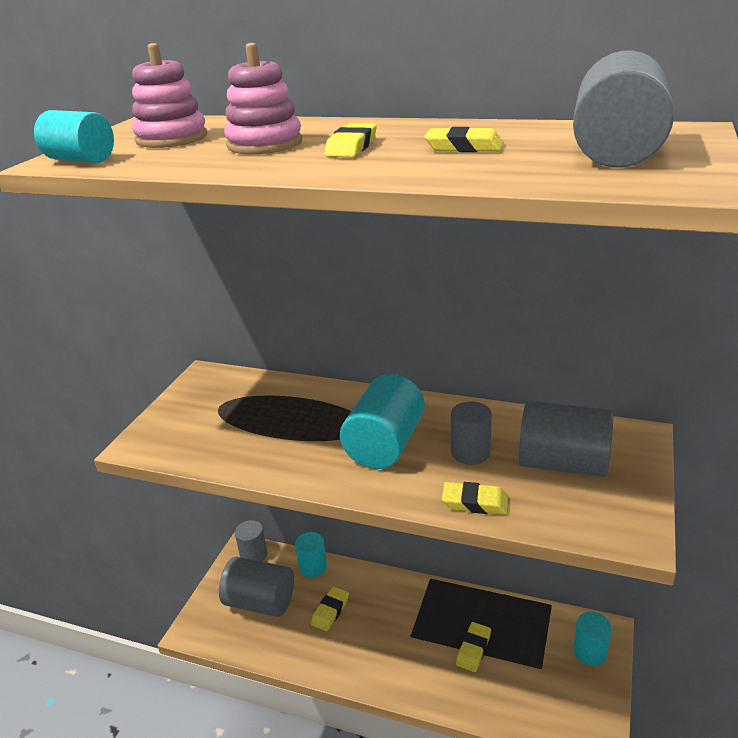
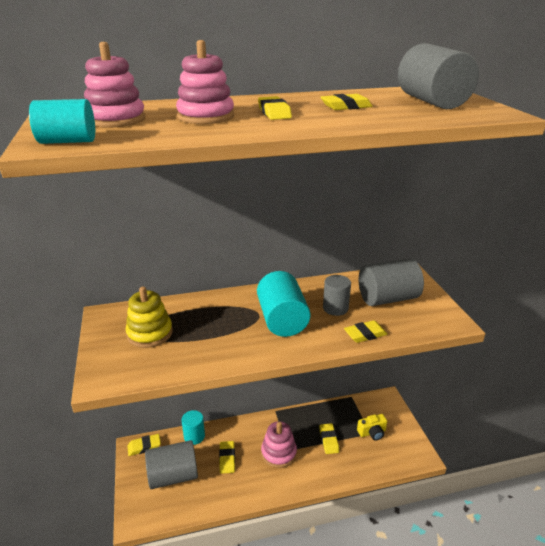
camera: 35 degrees left, 0 degrees up
(227, 411) = (150, 333): none -> yellow stacking toy
(253, 554) = (144, 446): grey cylinder -> yellow eraser
(396, 634) = (278, 453): none -> pink stacking toy
(545, 668) = (372, 432): none -> yellow camera
(590, 651) = (387, 413): turquoise cylinder -> none

